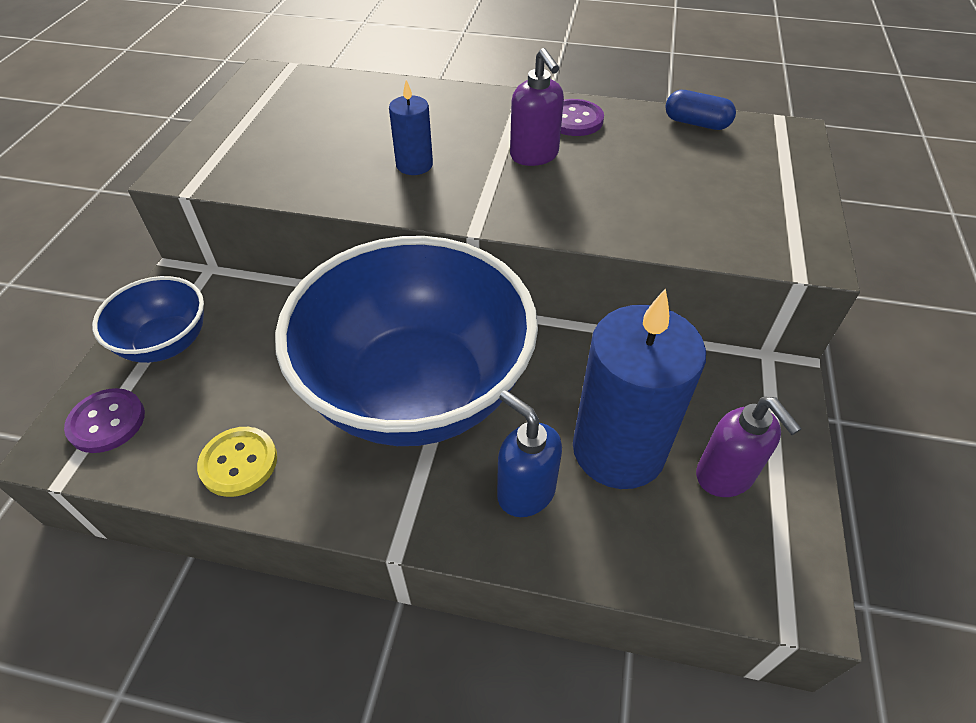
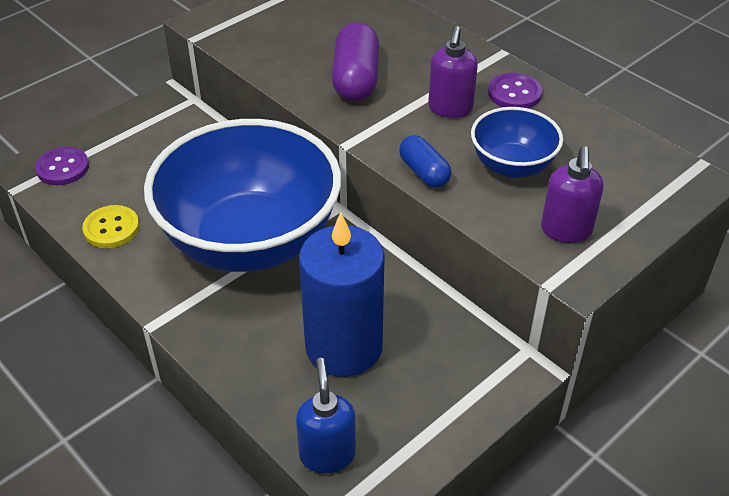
camera: 35 degrees right, 5 degrees down
(166, 343) = (130, 136): blue bowl -> blue bowl (512, 166)
(414, 165) = (355, 79): blue candle -> purple capsule
(525, 492) = (257, 337): blue soap dispenser -> blue soap dispenser (327, 454)
(696, 123) = (616, 137): blue capsule -> blue capsule (424, 172)
(725, 476) = (399, 404): purple soap dispenser -> purple soap dispenser (566, 231)

